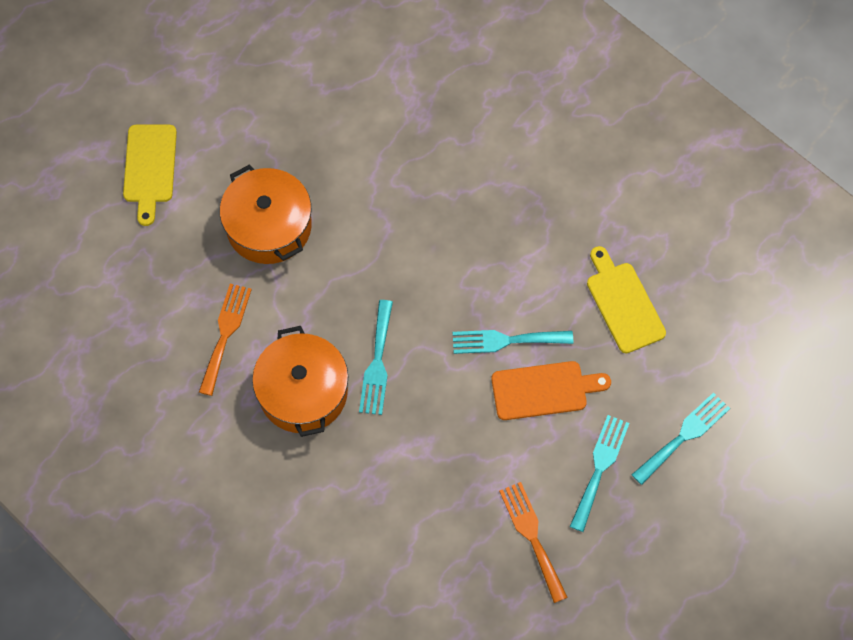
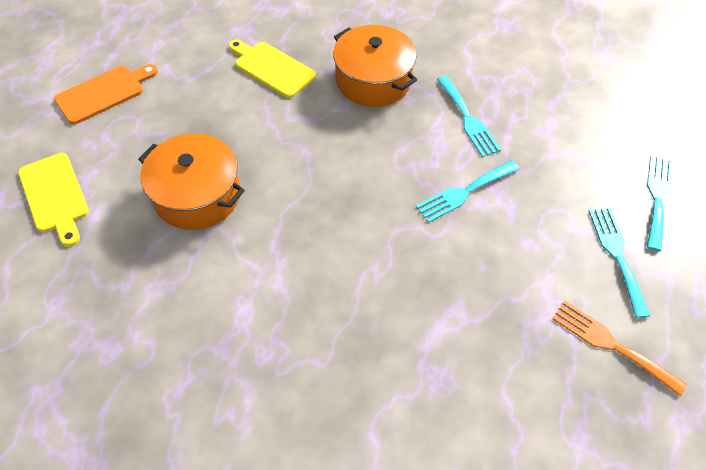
camera: 30 degrees left, 10 degrees down
(225, 334) = (205, 305): orange fork -> none
(303, 392) = (313, 321): orange pot -> orange pot (373, 80)
(377, 363) = (367, 262): turquoise fork -> turquoise fork (468, 119)
(544, 390) = (524, 216): orange cutting board -> orange cutting board (104, 93)
(623, 303) = (533, 125): yellow cutting board -> yellow cutting board (272, 68)

